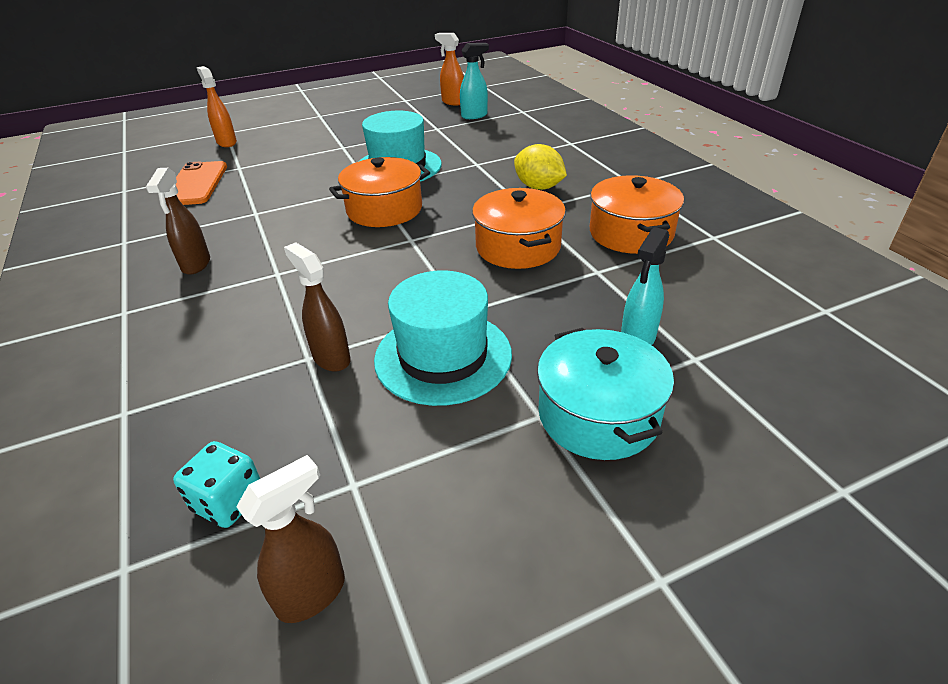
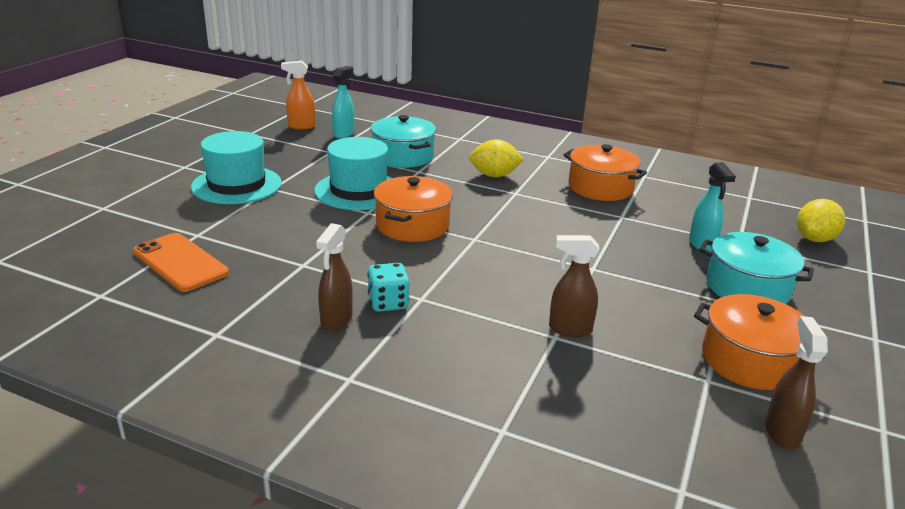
camera: 45 degrees left, 10 degrees down
(196, 265) = (336, 321): brown spray bottle -> brown spray bottle turned 60 degrees clockwise
(226, 142) = (127, 217): orange spray bottle -> none
(228, 501) = (667, 427): turquoise dice -> turquoise dice (388, 303)
(443, 356) = (629, 297): turquoise hat -> turquoise hat (237, 185)
(488, 147) = (403, 156): none -> turquoise pot
(518, 247) = (552, 218): orange pot -> orange pot (749, 361)
(830, 404) = (814, 239): none -> yellow lemon

